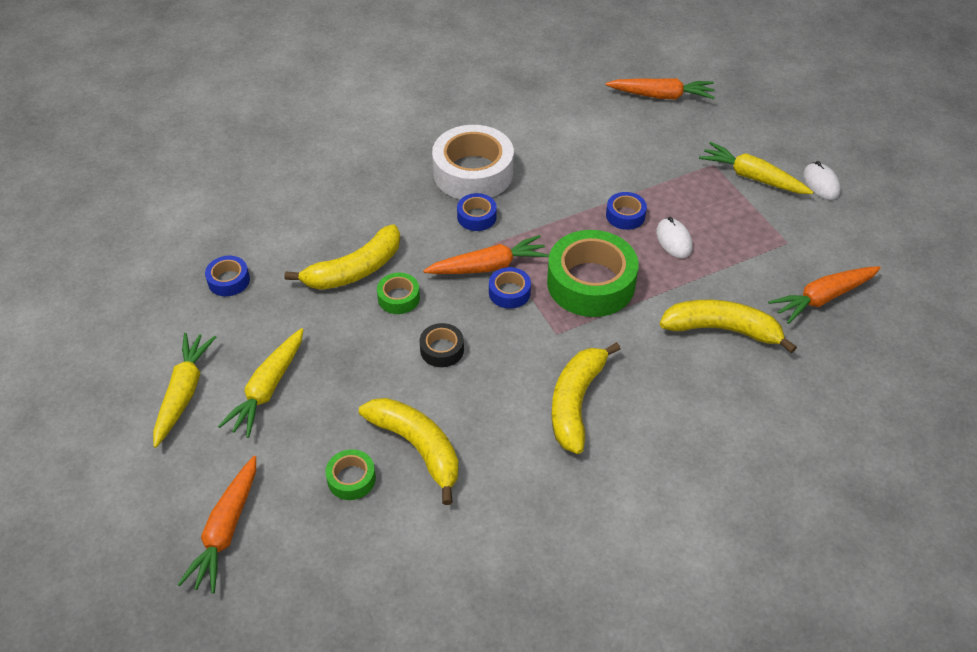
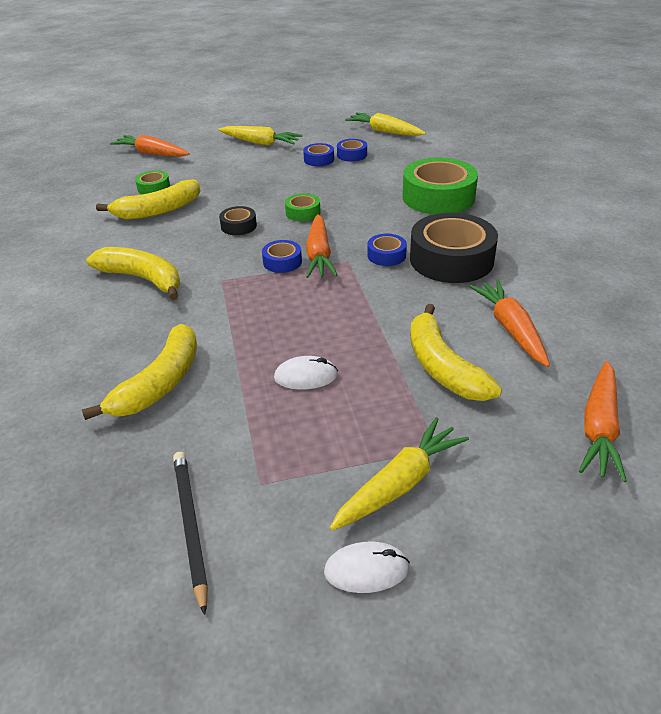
camera: 105 degrees right, 10 degrees down
(268, 389) = (246, 165): yellow carrot -> yellow carrot (384, 132)
(354, 270) = (342, 197): yellow banana -> yellow banana (442, 367)
(473, 173) = (451, 259): white tape -> black tape
(591, 283) = (270, 307): green tape -> green tape (438, 197)
(625, 215) = (359, 347): blue tape -> blue tape (319, 159)
(823, 298) = (150, 487): orange carrot -> orange carrot (510, 329)
(839, 267) = (190, 526): none -> black pencil

